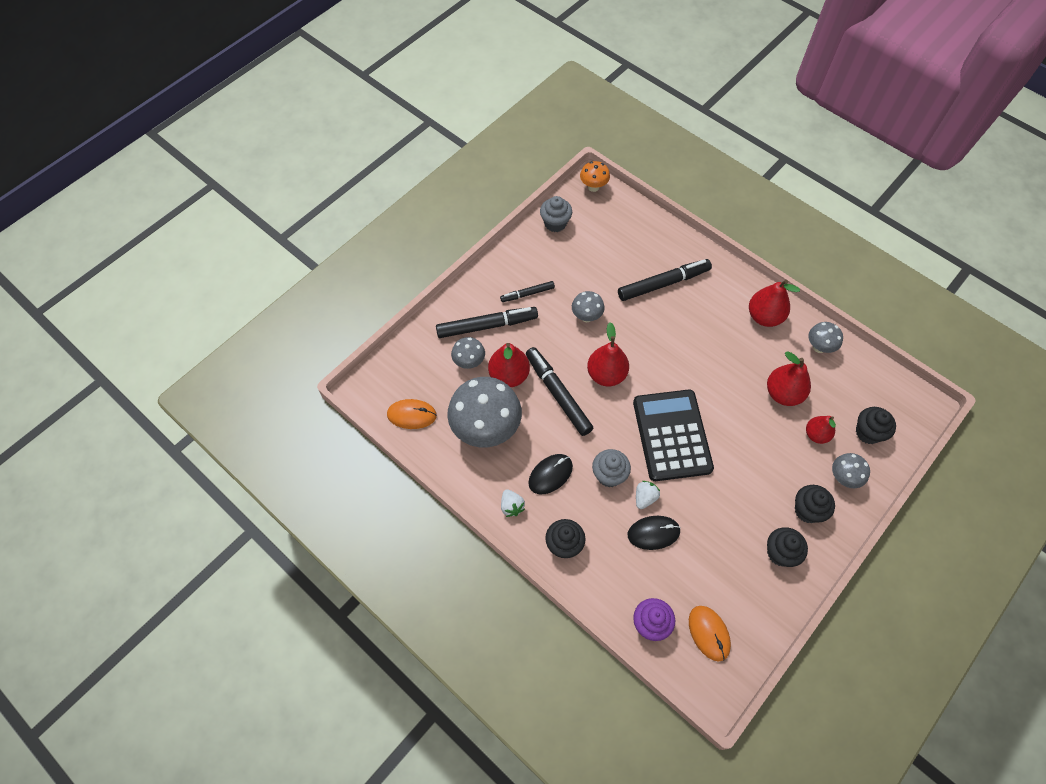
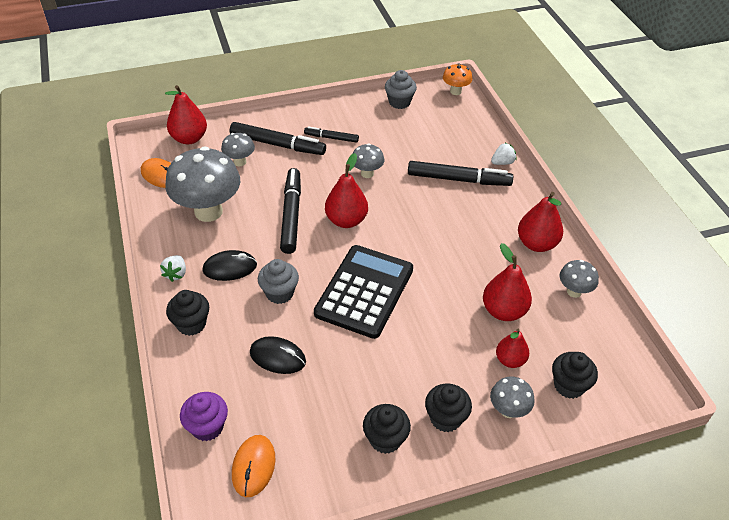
camera: 30 degrees right, 15 degrees down
(509, 375) = (263, 184): red pear -> red pear (189, 138)
(645, 497) = (295, 326): white strawberry -> white strawberry (502, 162)

